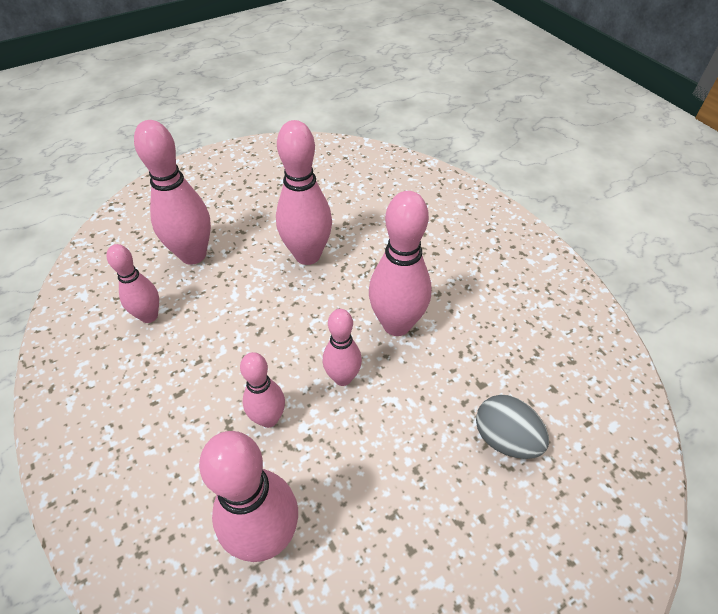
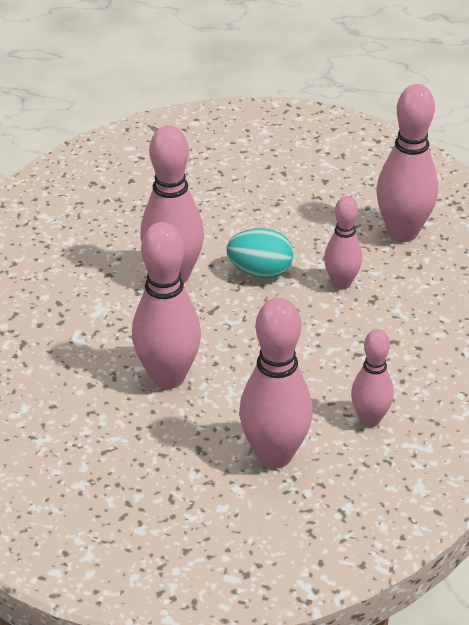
camera: 135 degrees left, 10 degrees down
(342, 378) = (260, 272): pink bowling pin -> turquoise egg
(505, 439) = (202, 181): grey egg -> none

